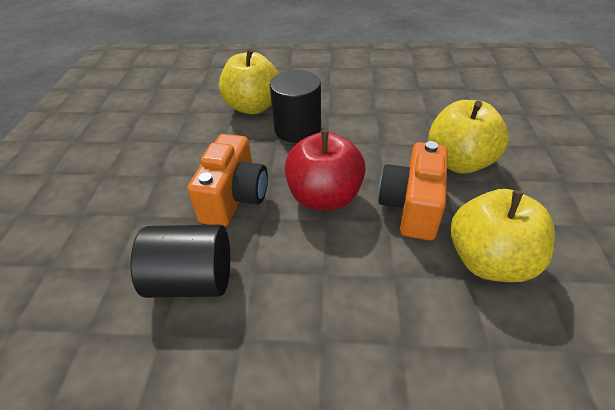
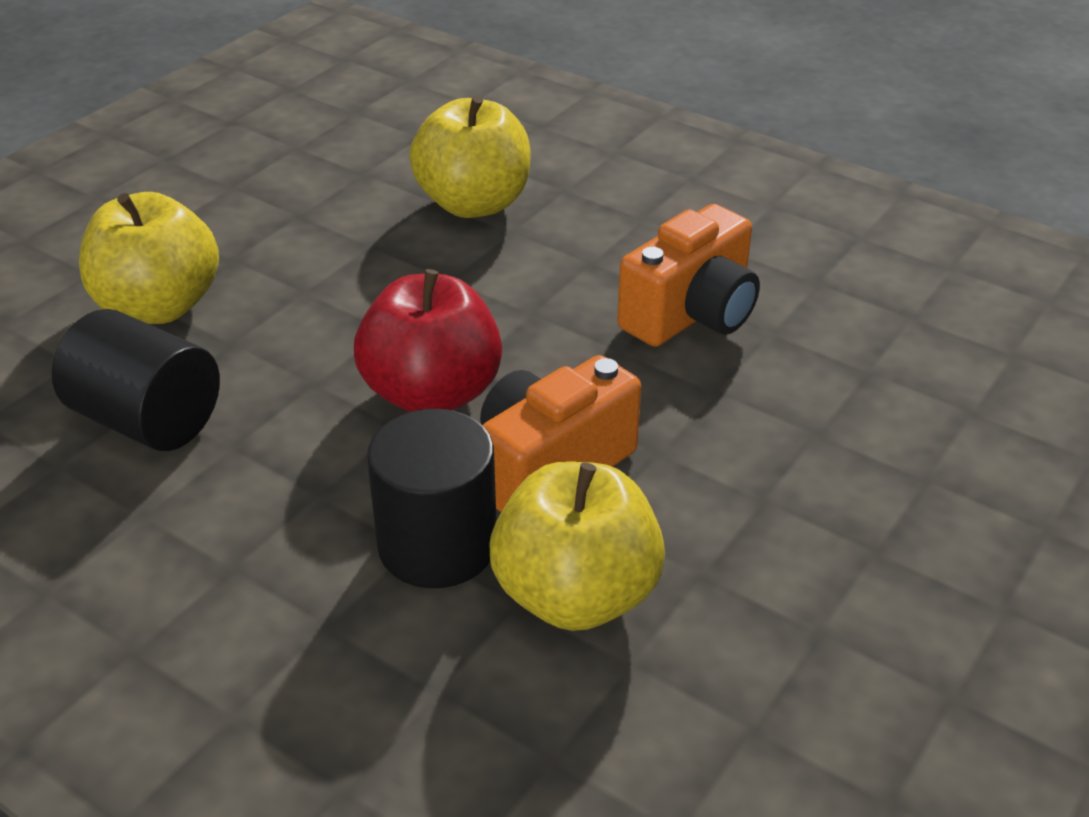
camera: 30 degrees right, 5 degrees down
(234, 198) = (303, 337): orange camera -> orange camera (692, 314)
(297, 129) = (506, 270): black cylinder -> black cylinder (437, 545)
(458, 162) = (719, 438): yellow apple -> yellow apple (159, 306)

